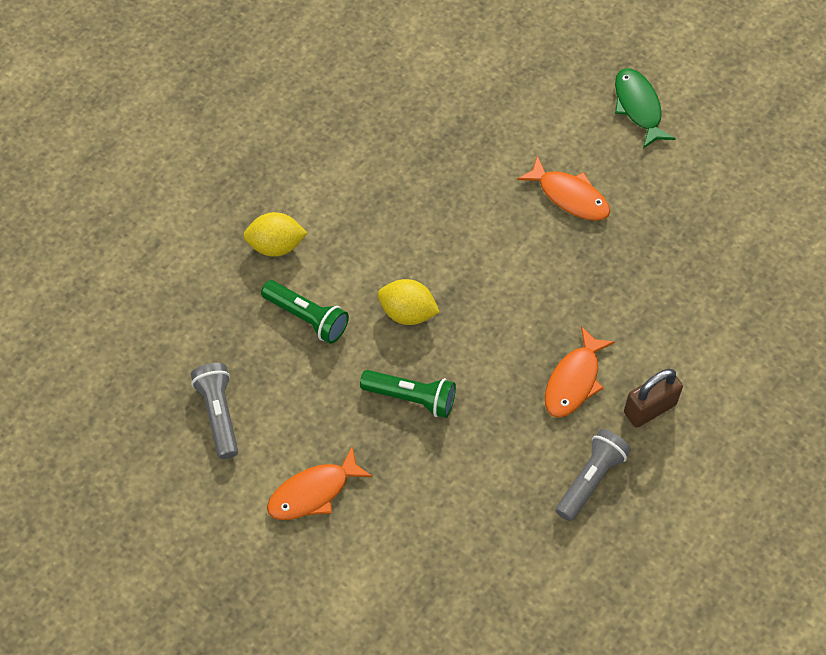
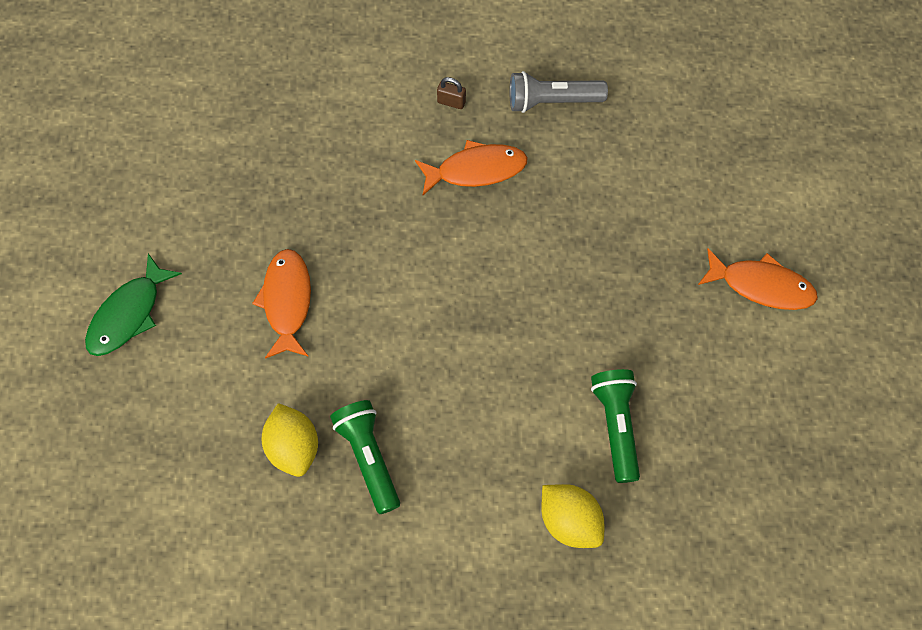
camera: 130 degrees left, 5 degrees up
(218, 414) = (775, 421): grey flashlight -> none
(407, 313) = (531, 344): yellow lemon -> yellow lemon (293, 447)
(412, 398) = (608, 277): green flashlight -> green flashlight (368, 457)
(649, 408) = (451, 102): brown padlock -> brown padlock, size x0.51

